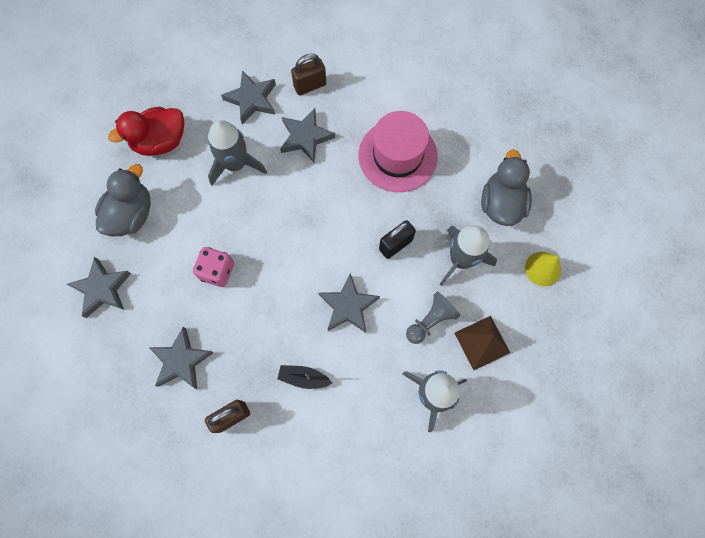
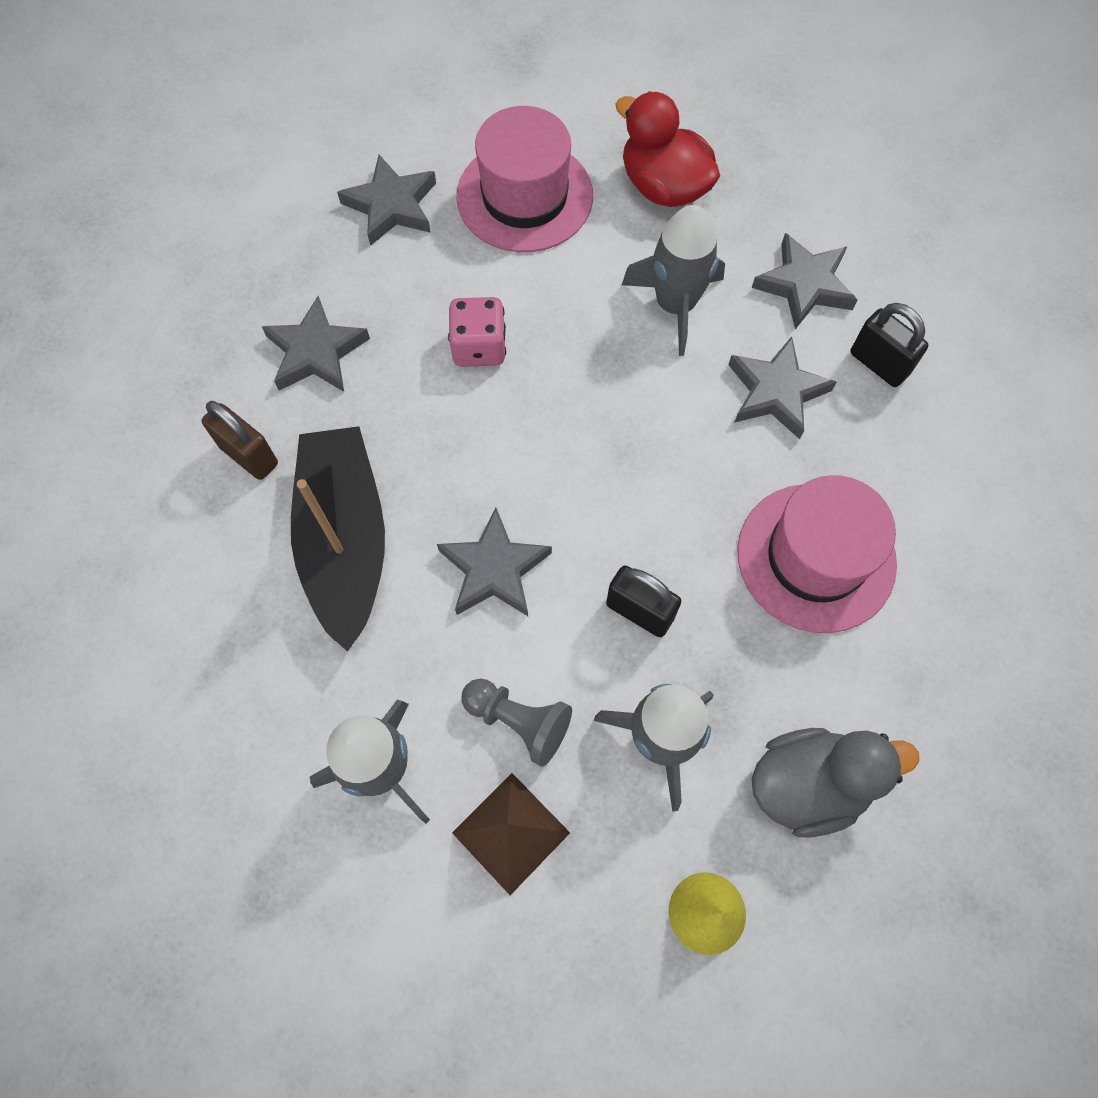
camera: 70 degrees right, 5 degrees down
(131, 214) = (524, 196): grey duck -> pink hat
(304, 378) = (345, 541): black boat -> black boat, size x2.38
(310, 85) = (878, 364): brown padlock -> black padlock

